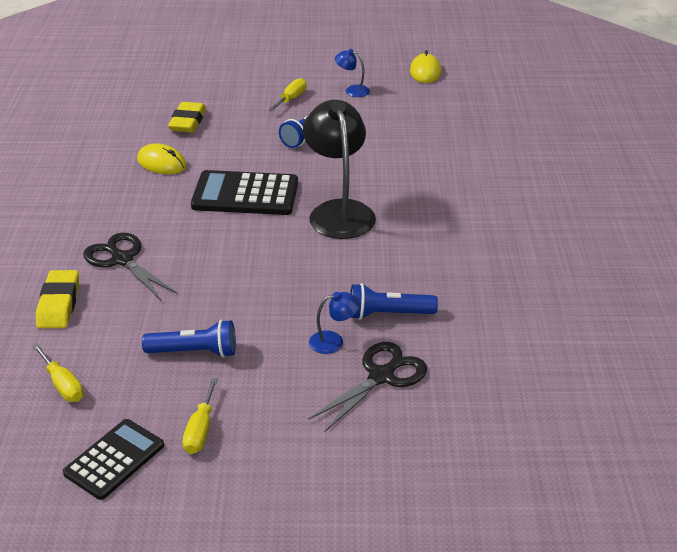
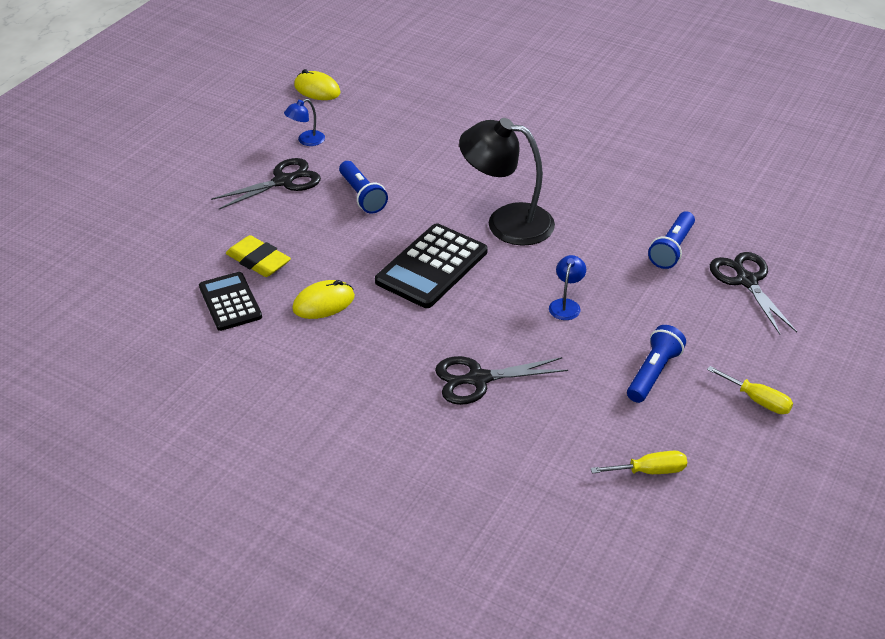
camera: 60 degrees left, 5 degrees up
(59, 304) = (521, 443): yellow eraser -> none
(114, 459) = (768, 463): black calculator -> black calculator (230, 302)
(291, 99) = (283, 181): yellow screwdriver -> black scissors
(333, 341) = (688, 290): blue lamp -> blue lamp (566, 305)

